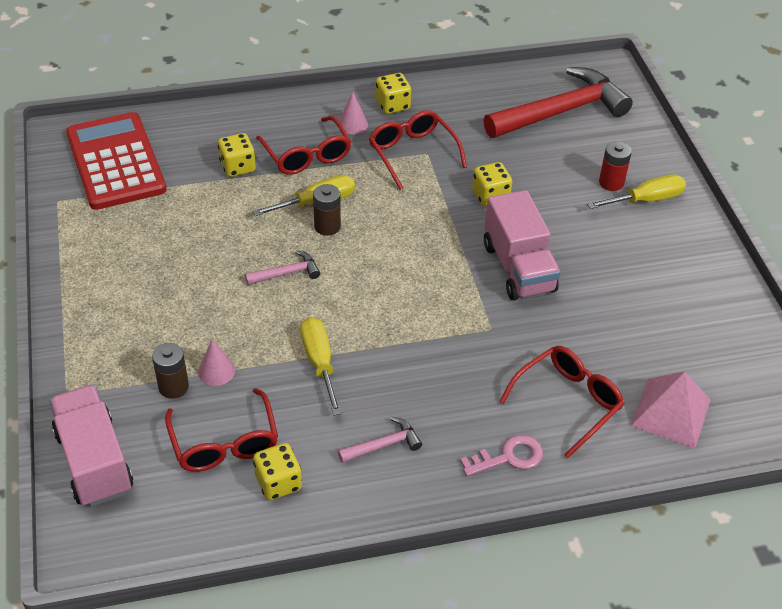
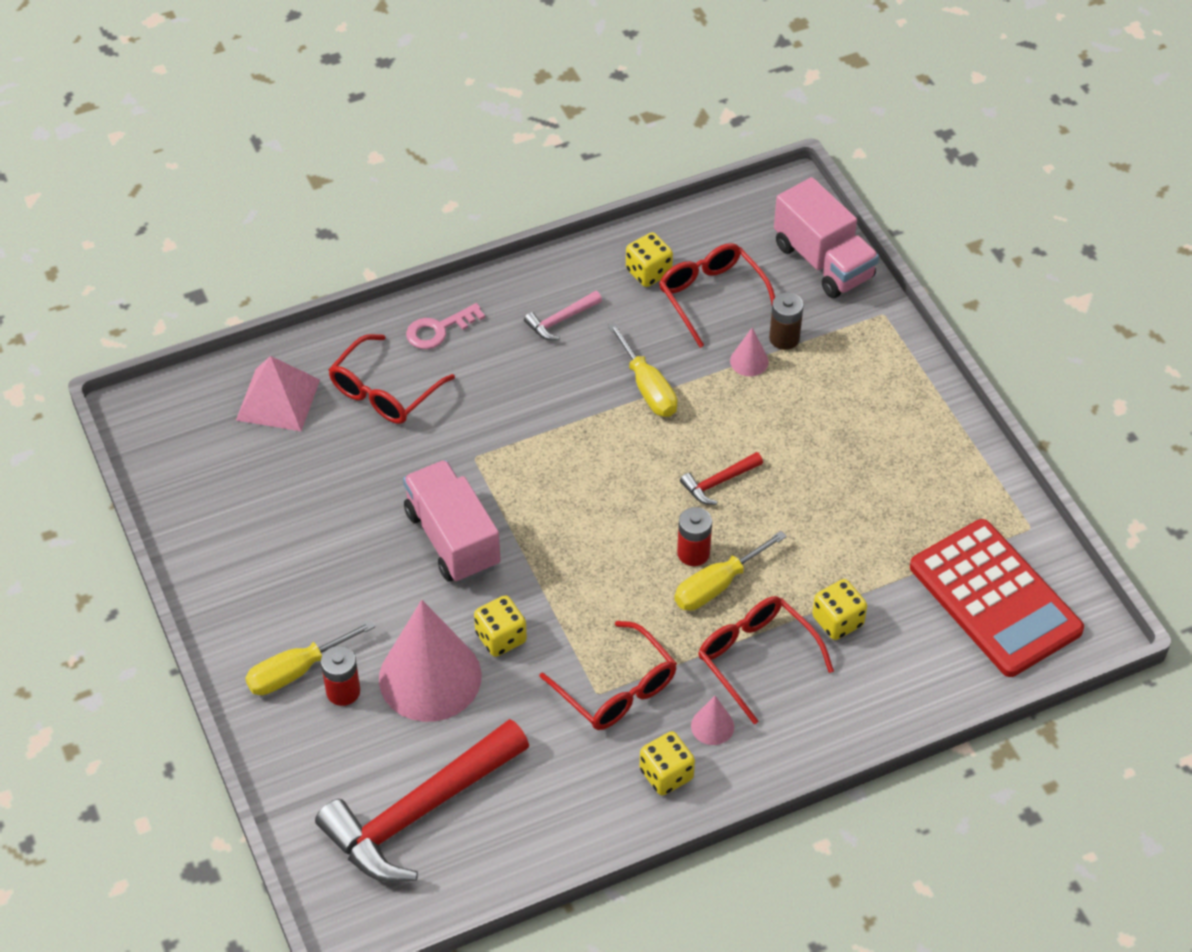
camera: 170 degrees right, 5 degrees up
(287, 273) = (719, 482): pink hammer -> red hammer
(327, 226) = (693, 553): brown battery -> red battery
(546, 181) = (430, 677): none -> pink cone

